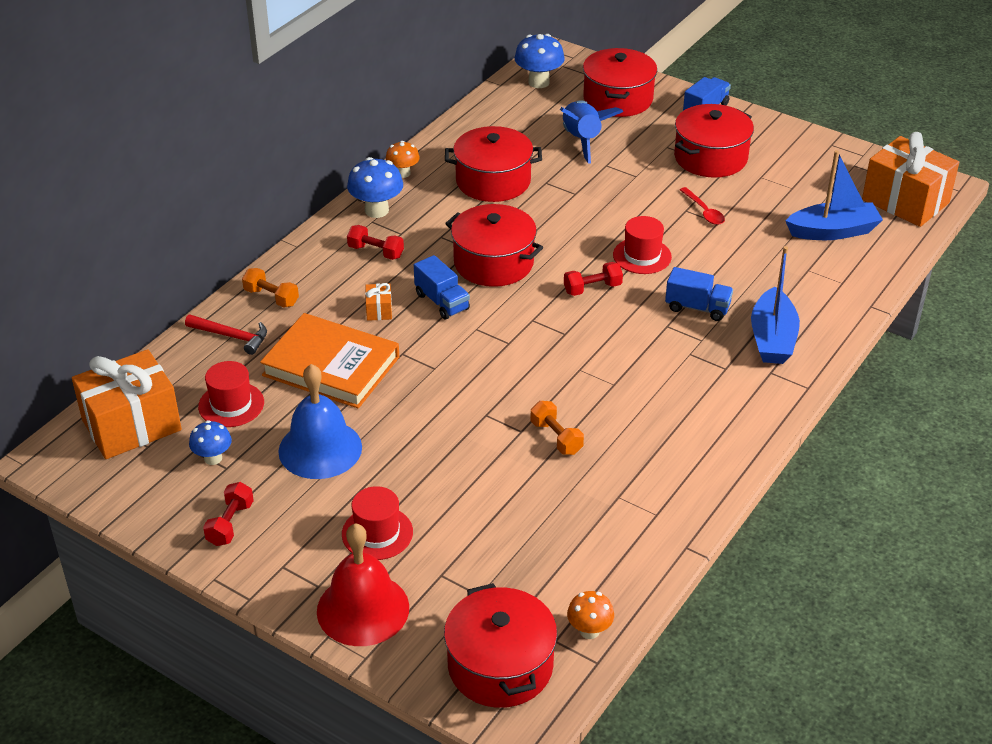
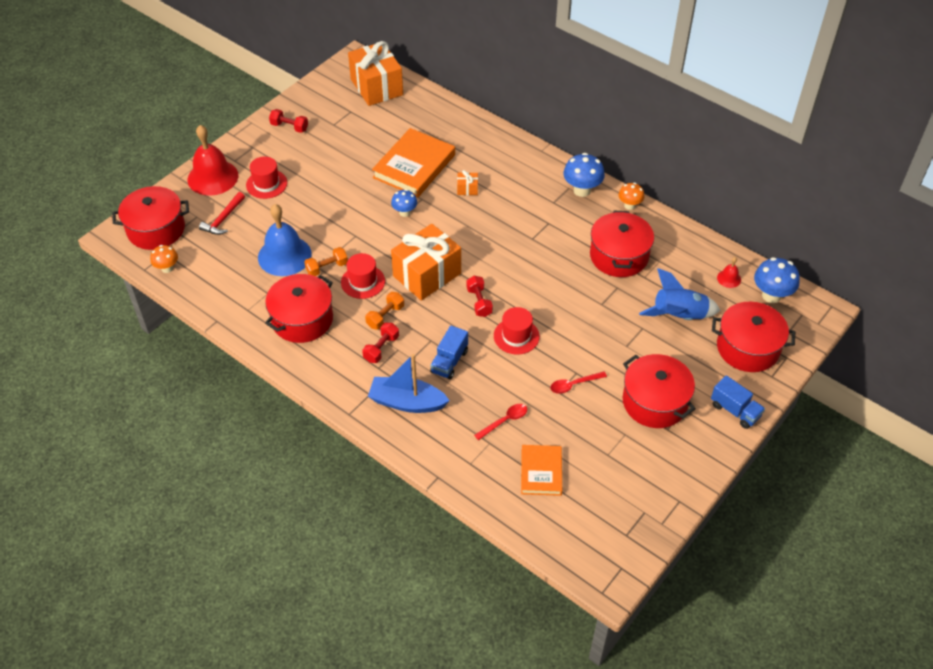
camera: 95 degrees right, 10 degrees up
(213, 458) = (342, 119): blue mushroom -> blue mushroom (404, 212)
(231, 404) = (386, 125): red hat -> red hat (363, 282)
(232, 336) = (449, 123): red hammer -> red hammer (223, 219)
(271, 297) = (487, 139): orange dumbbell -> orange dumbbell (385, 316)
(320, 449) = (340, 161): blue bell -> blue bell (284, 255)
(376, 252) = (532, 189): red dumbbell -> red dumbbell (381, 348)
(442, 302) = (473, 220): blue truck -> none
(493, 263) = (514, 249): red pot -> red pot (302, 319)
(517, 107) = (729, 278): none -> red bell
(773, 260) = (504, 421): none -> red spoon
(833, 231) = (541, 472): blue boat -> orange book
(905, 201) = (585, 541): orange gift -> orange gift (427, 275)

